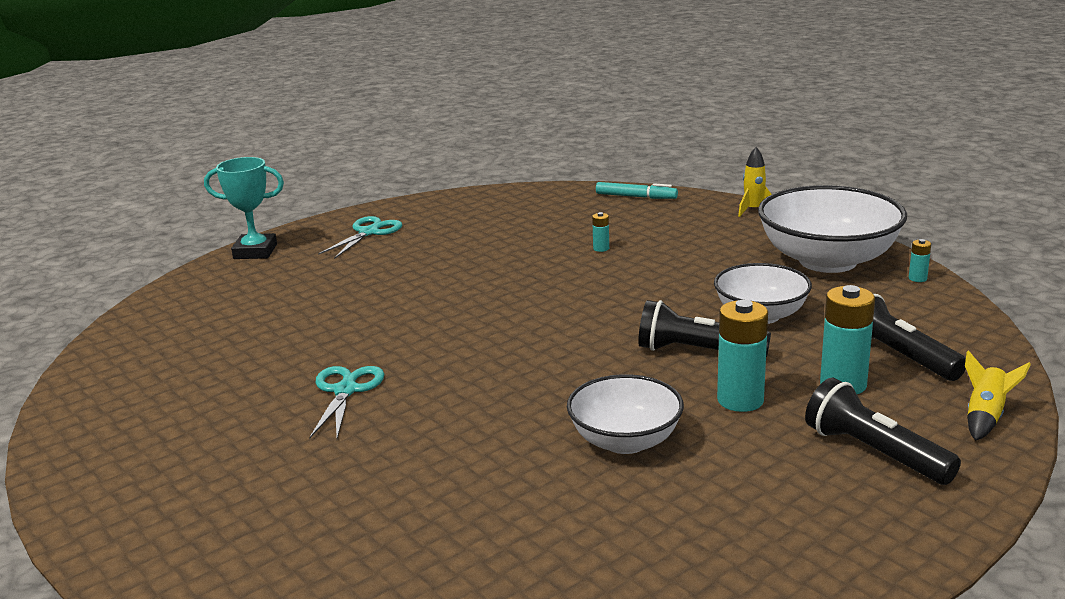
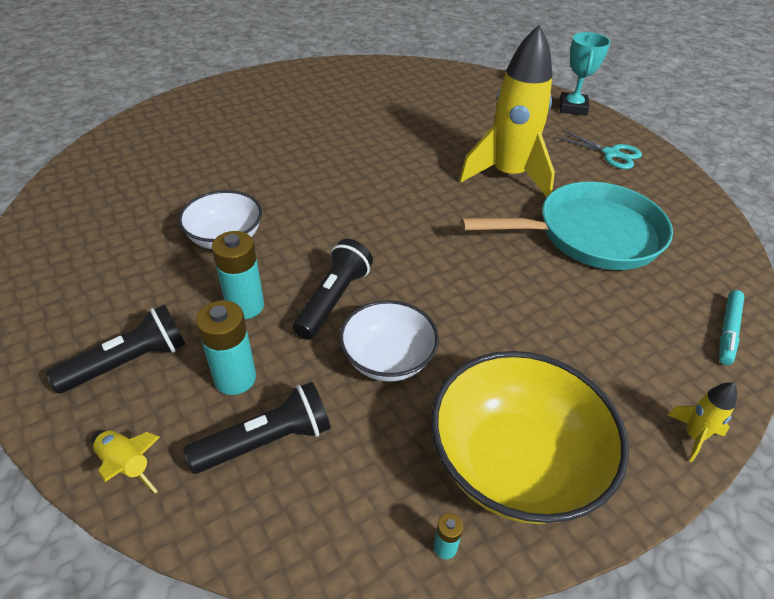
camera: 95 degrees right, 20 degrees up
(345, 391) = (347, 139): turquoise scissors -> none
(426, 280) = (508, 175): none -> yellow rocket
(528, 240) = (590, 235): none -> turquoise pan
(601, 248) = (568, 278): turquoise battery -> none
(827, 261) = (515, 463): white bowl -> yellow bowl

